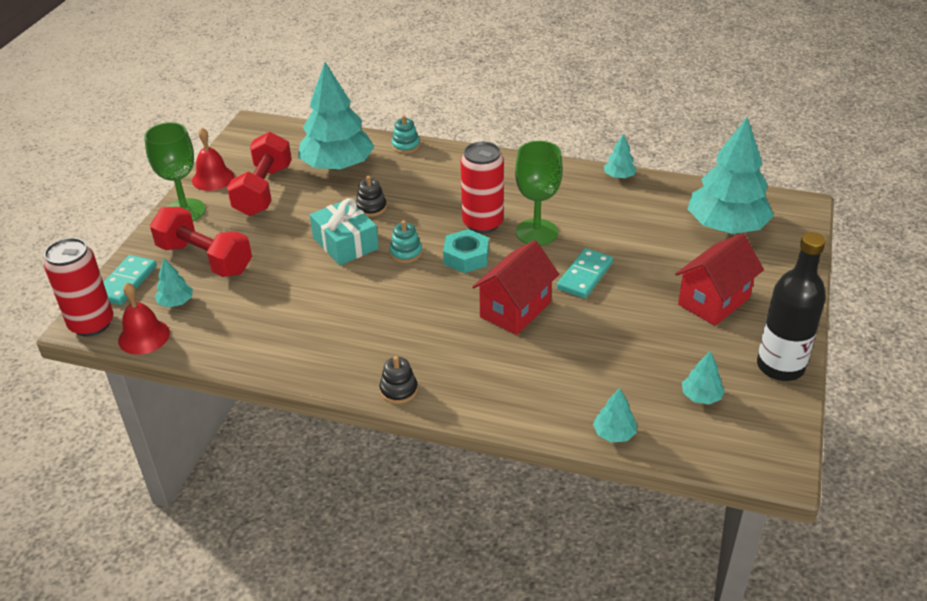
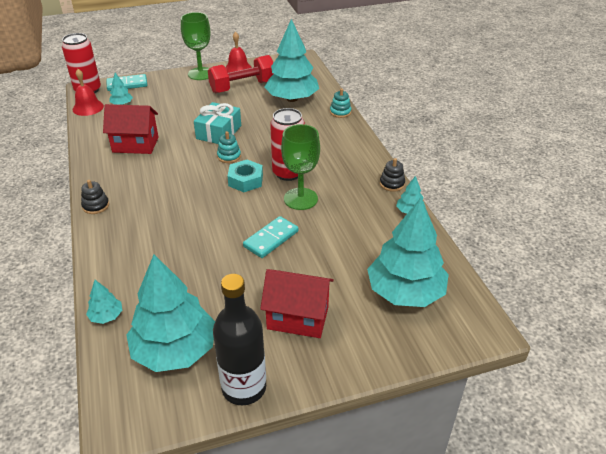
camera: 55 degrees right, 0 degrees up
(204, 259) = (165, 96): red dumbbell -> none
(371, 207) = (262, 126): black stacking toy -> black stacking toy (392, 184)
(515, 310) = (207, 221): red house -> red house (135, 145)
(585, 276) = (271, 239): turquoise domino -> turquoise domino turned 45 degrees counterclockwise
(701, 396) = (175, 350): turquoise tree -> turquoise tree, size x2.36

